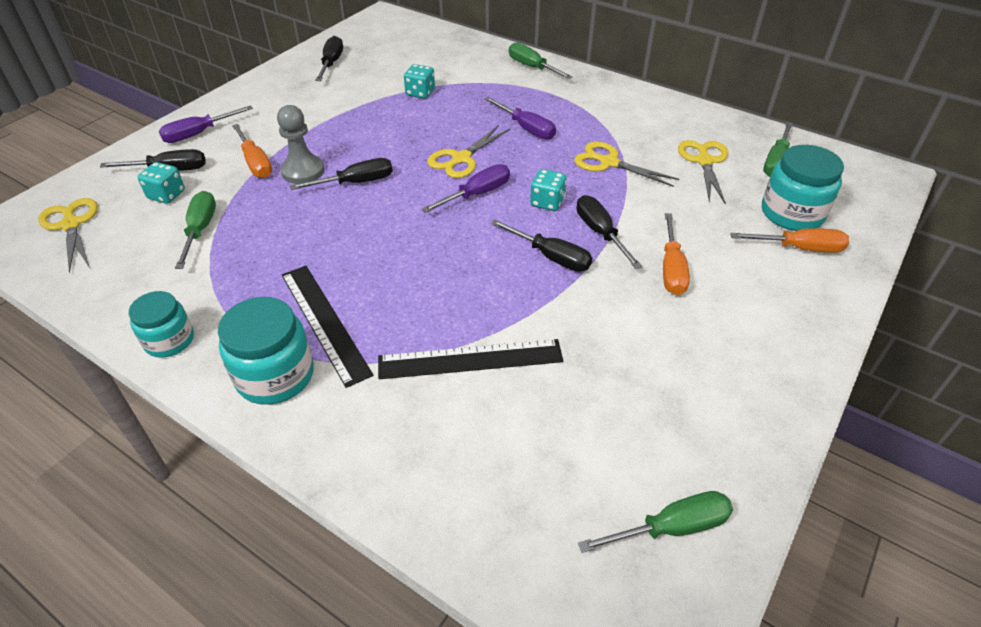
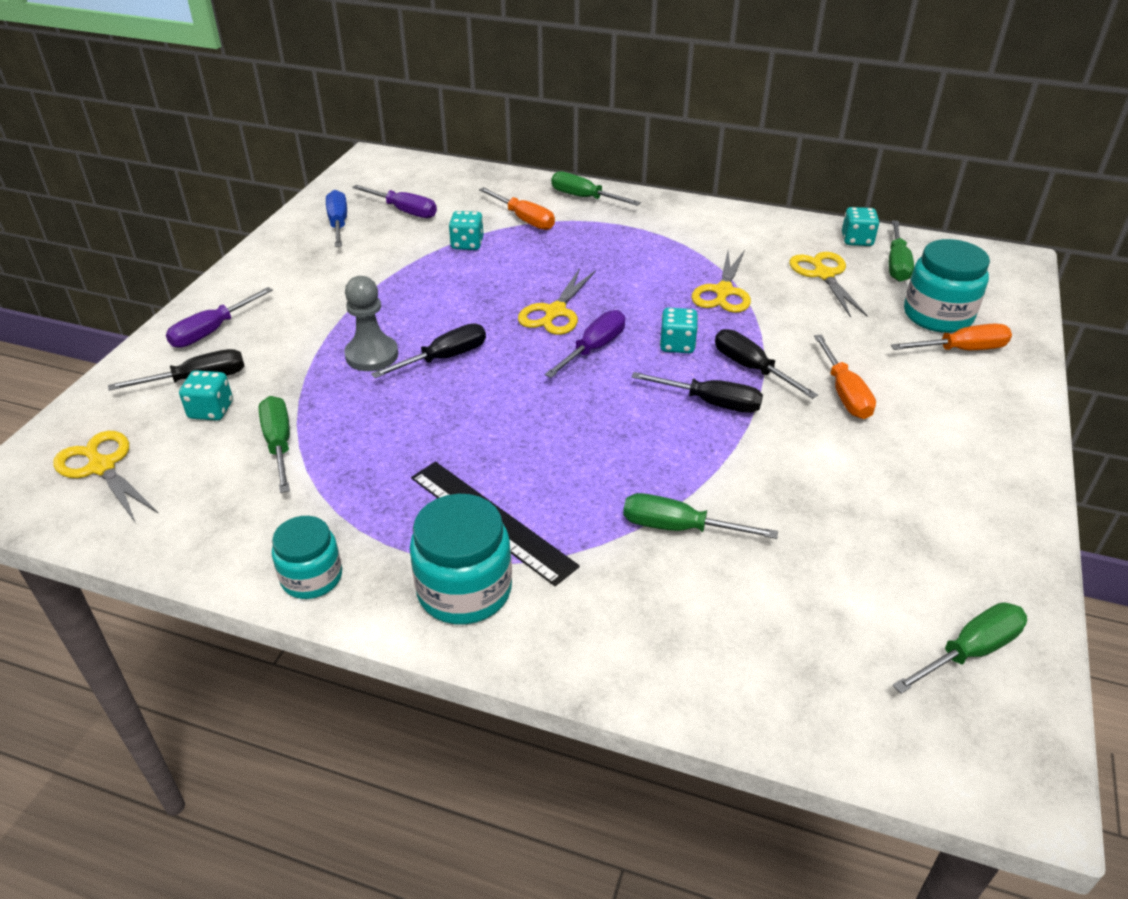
camera: 15 degrees left, 5 degrees down
(255, 163) = (306, 354): orange screwdriver -> orange screwdriver (524, 219)
(331, 63) = (338, 224): black screwdriver -> blue screwdriver
(470, 359) = (679, 528): black ruler -> green screwdriver
(526, 128) = (612, 267): purple screwdriver -> purple screwdriver (404, 211)
(609, 163) = (723, 291): yellow scissors -> yellow scissors turned 90 degrees counterclockwise
(749, 135) = (857, 240): none -> turquoise dice

